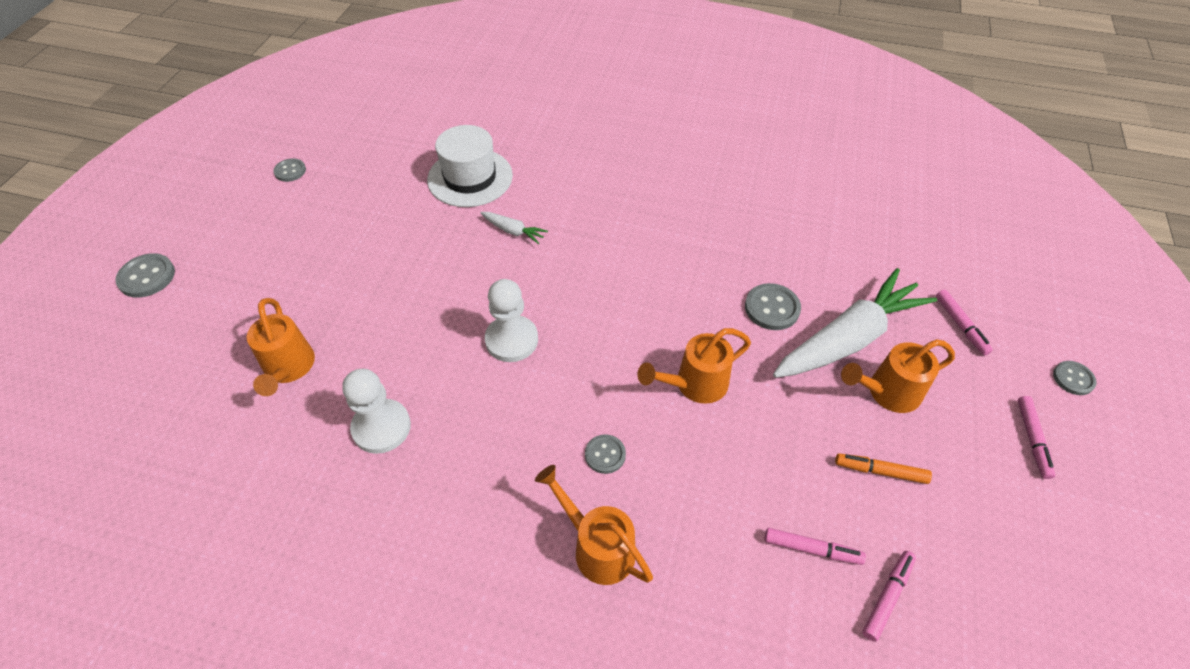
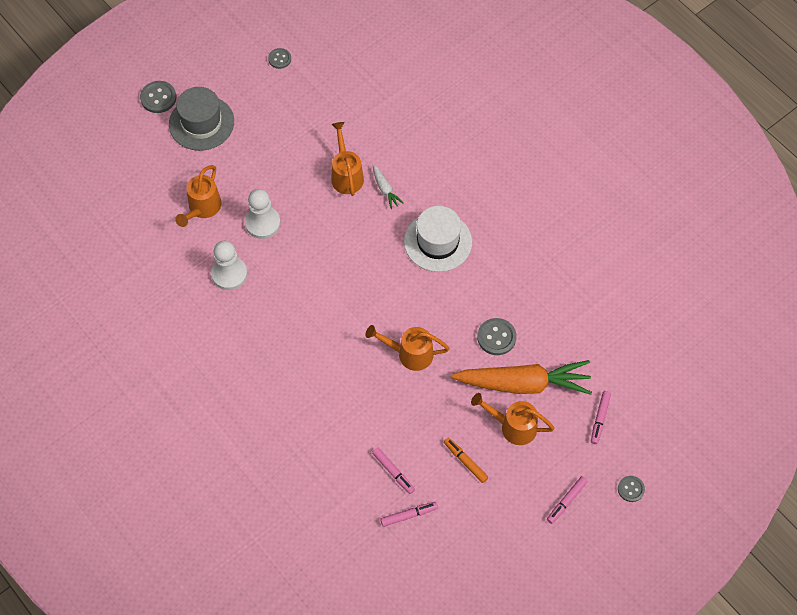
camera: 35 degrees right, 10 degrees up
(226, 275) = (201, 123): none -> grey hat
(470, 178) = (387, 130): white hat -> white hat (438, 242)
(511, 340) = (331, 264): white pawn -> white pawn (262, 223)
(597, 547) = (291, 403): orange watering can -> orange watering can (346, 175)
(605, 455) = (330, 361): grey button -> none
(849, 339) = (523, 384): white carrot -> orange carrot

